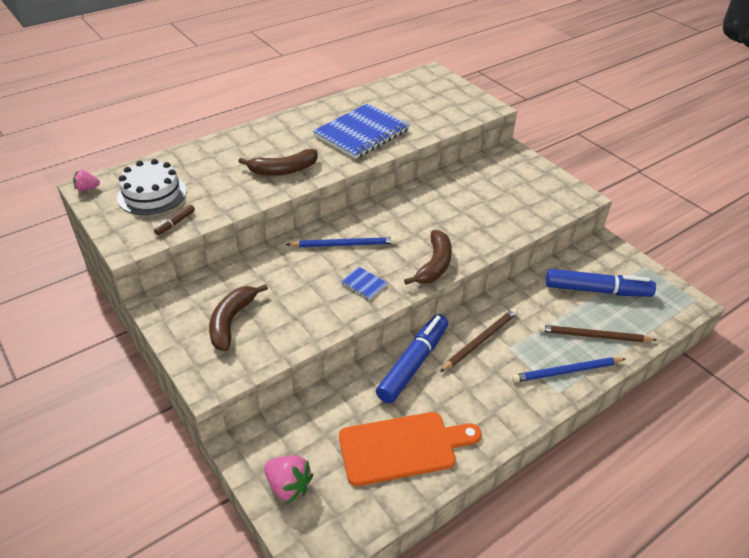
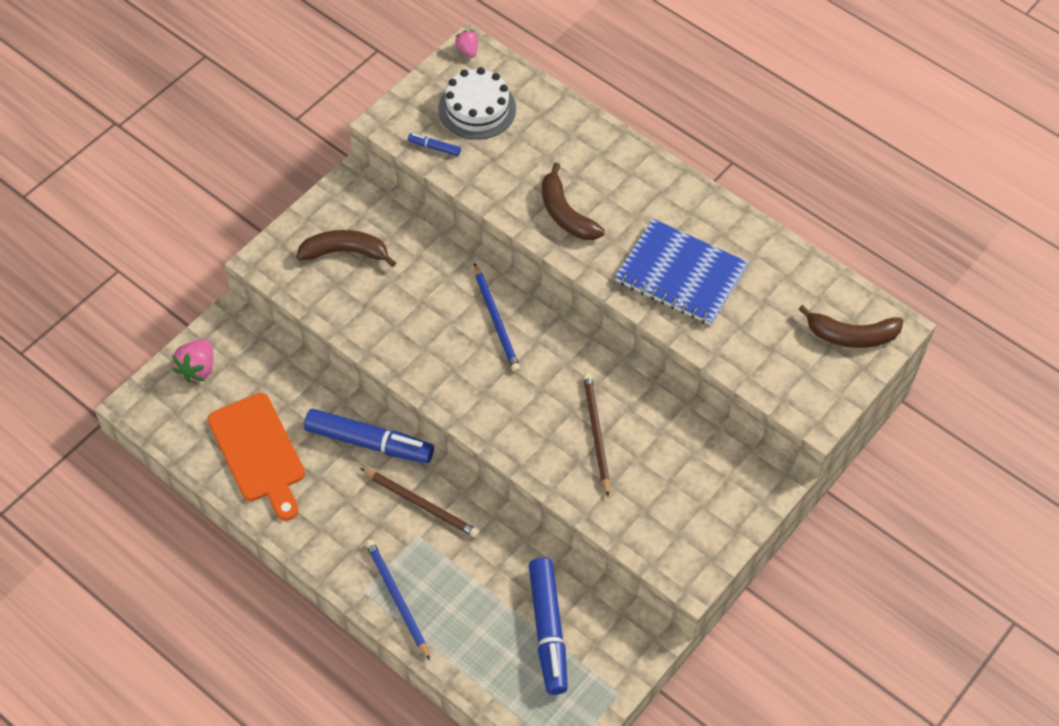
camera: 75 degrees right, 15 degrees up
(175, 223) = (434, 147): brown marker -> blue marker
(364, 284) = (434, 355): blue notebook -> none
(434, 265) = (488, 419): brown banana -> brown banana (851, 336)
(593, 336) = (462, 627): brown pencil -> brown pencil (596, 433)

